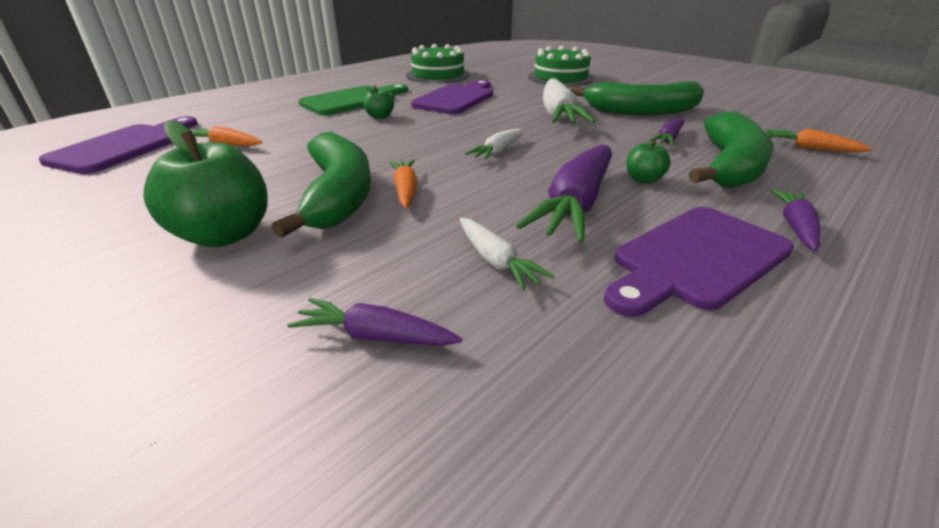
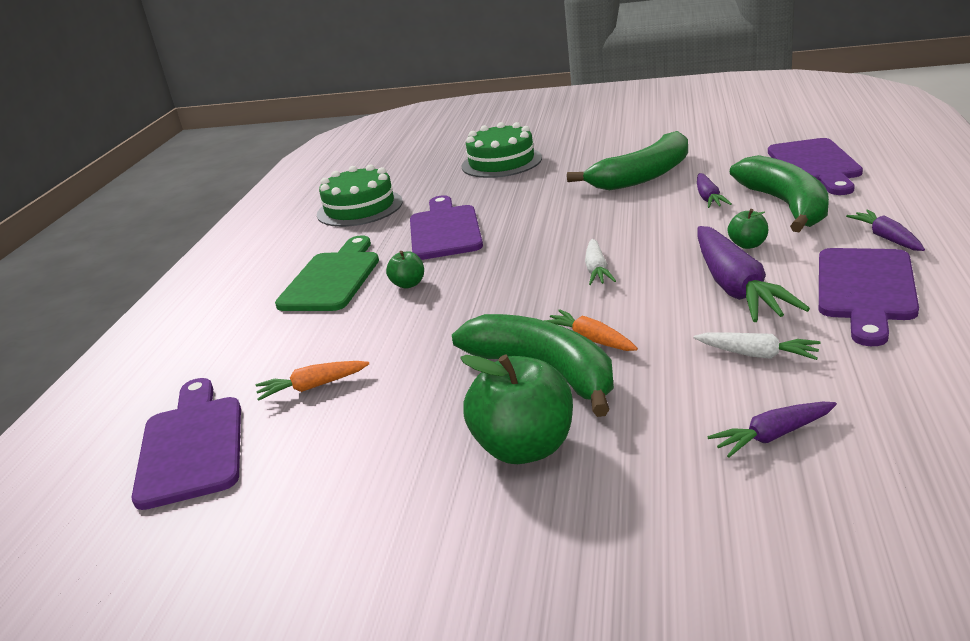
camera: 30 degrees left, 5 degrees down
(558, 114) = (578, 209): white carrot -> none
(810, 148) = (815, 165): orange carrot -> purple cutting board

